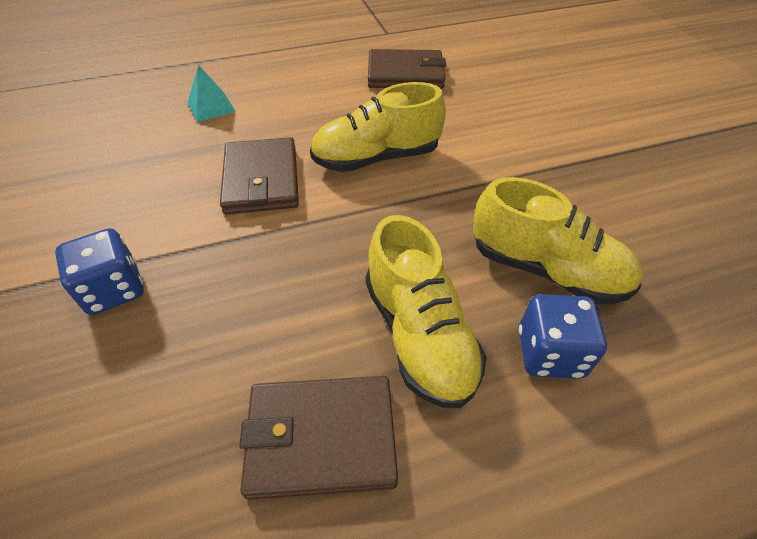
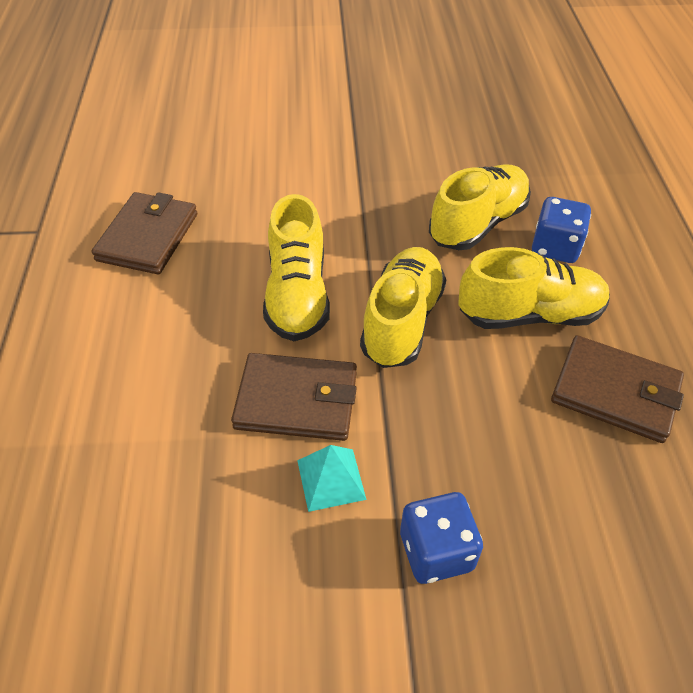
camera: 75 degrees left, 0 degrees up
(211, 107) = (113, 444): turquoise pyramid -> turquoise pyramid (331, 479)
(321, 438) = (615, 392): brown wallet -> brown wallet turned 75 degrees counterclockwise
(369, 228) = (402, 321): none -> yellow shoe

